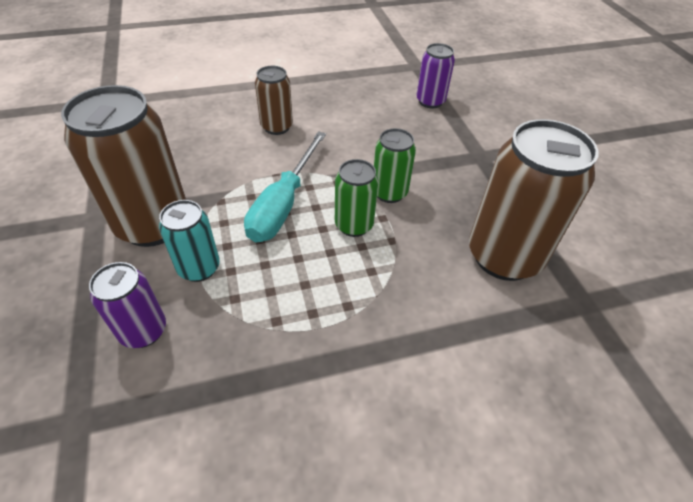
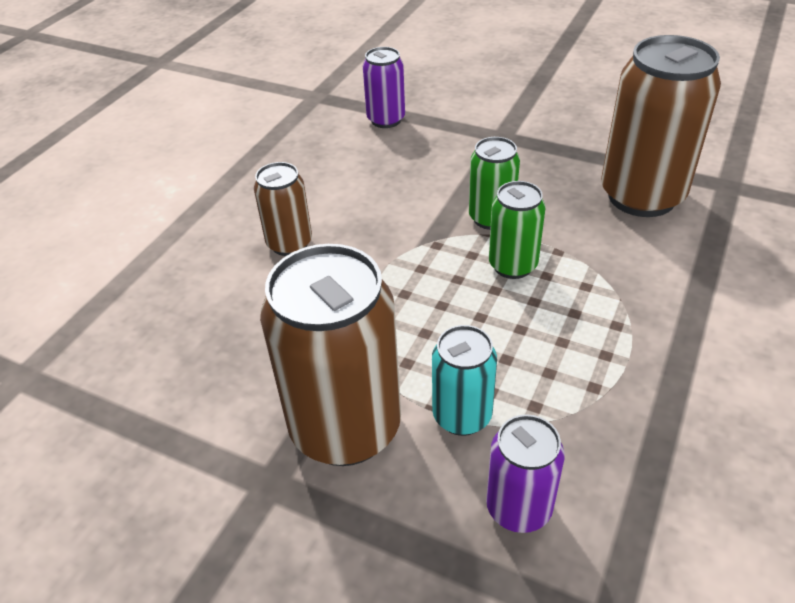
camera: 45 degrees left, 5 degrees down
(283, 204) = (428, 301): turquoise screwdriver -> none

